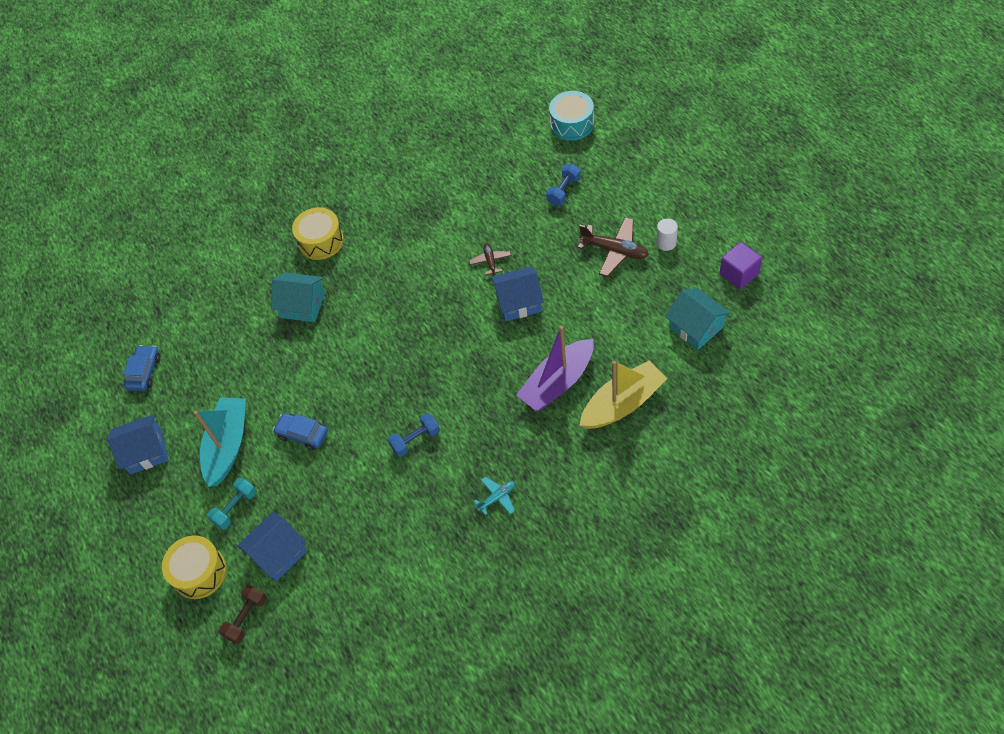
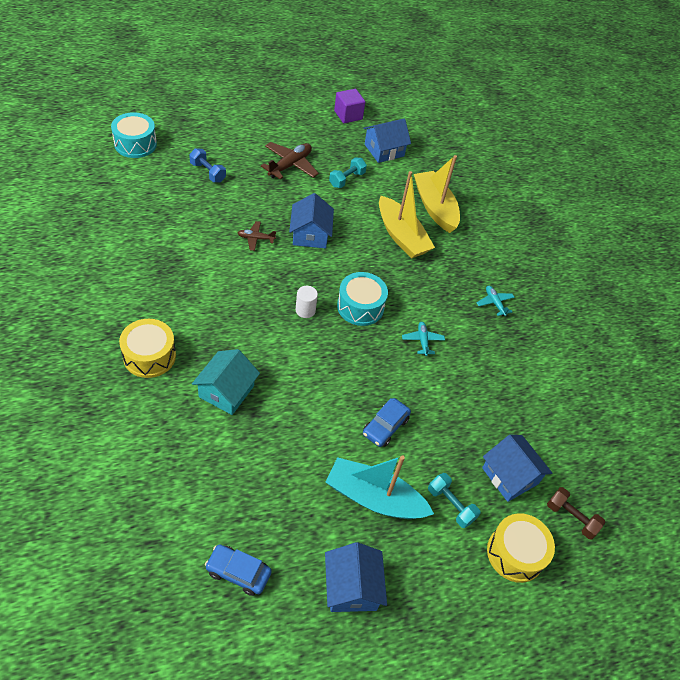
camera: 90 degrees left, 5 degrees down
(415, 440) = (422, 341): blue dumbbell -> turquoise plane
(438, 374) = (360, 307): none -> turquoise drum
(558, 383) = (401, 236): purple boat -> yellow boat
(622, 307) = (347, 179): none -> turquoise dumbbell
(666, 243) = (298, 137): white cylinder -> white cylinder (305, 310)
(696, 327) = (384, 150): turquoise house -> blue house

